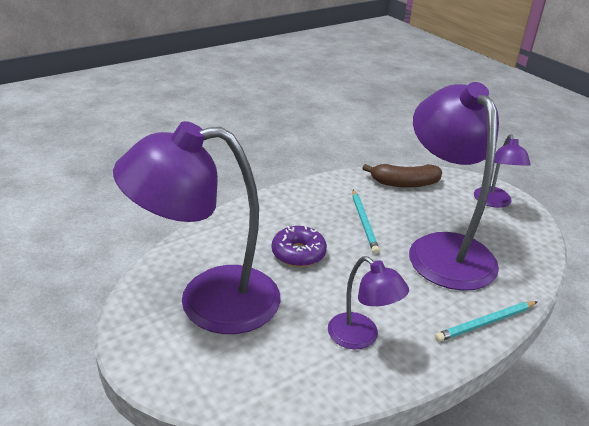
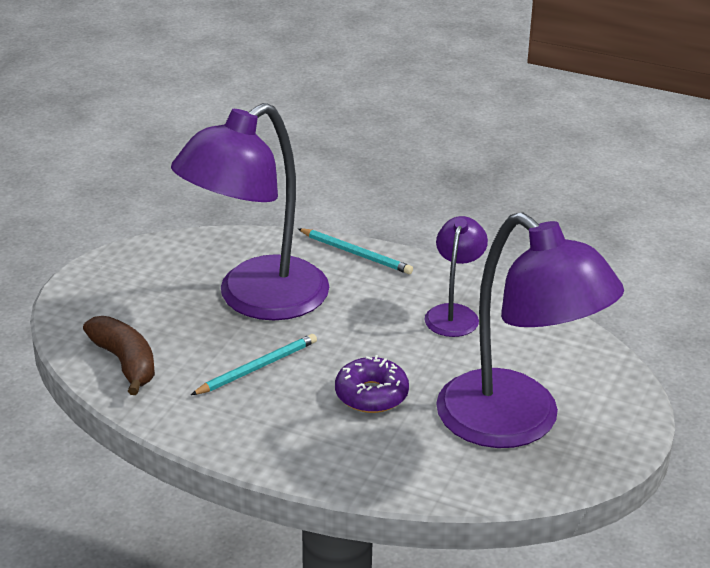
camera: 120 degrees left, 0 degrees up
(494, 202) = (112, 285): purple lamp -> none

